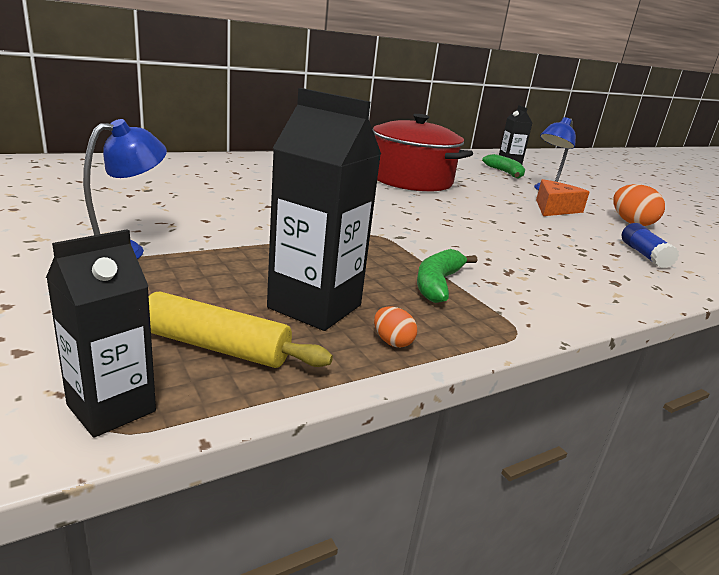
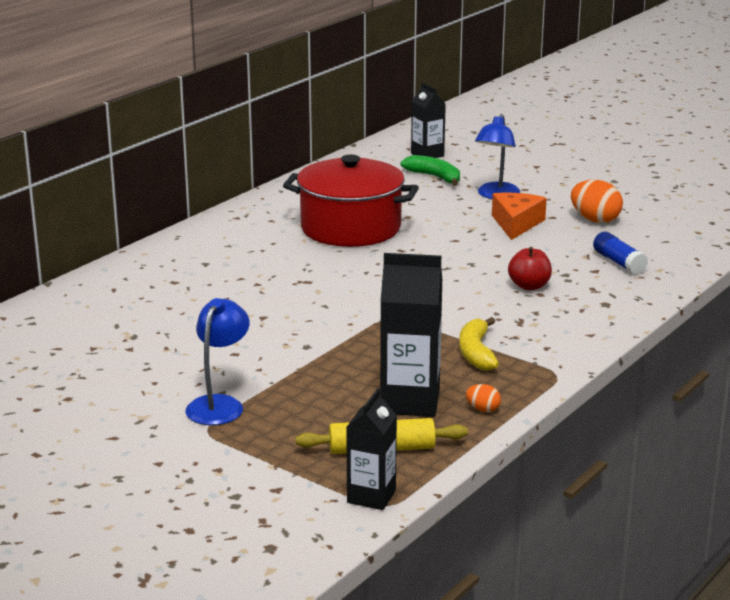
camera: 20 degrees left, 0 degrees up
(438, 284) = (476, 353): green banana -> yellow banana
(538, 248) = (529, 286): none -> red apple

